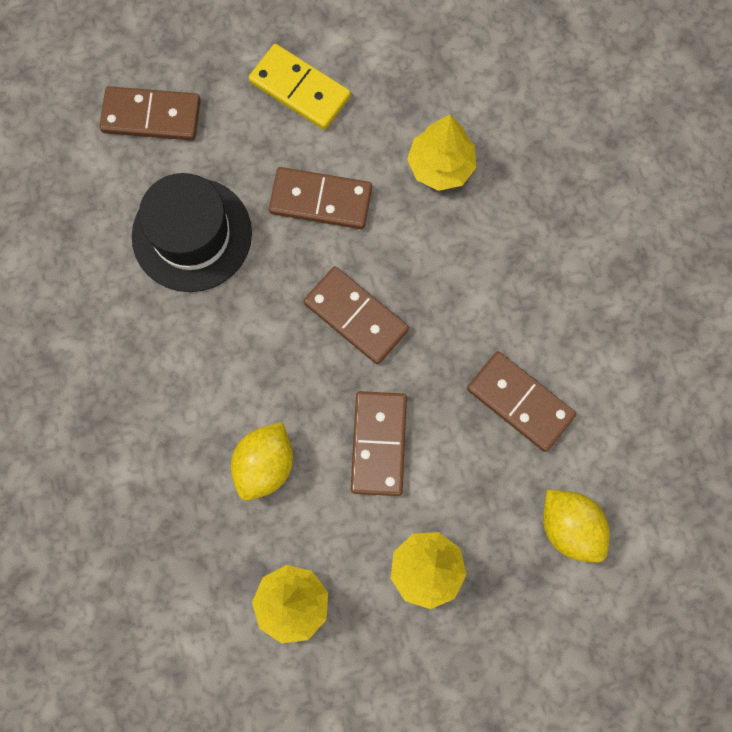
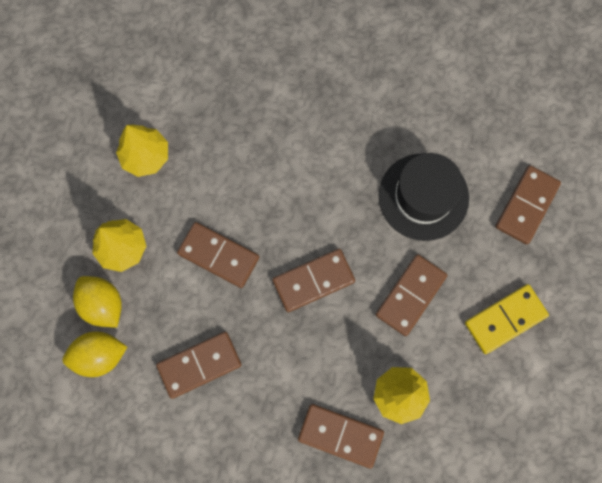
camera: 115 degrees right, 0 degrees up
(265, 465) = (241, 177): yellow lemon -> yellow lemon (103, 304)
(517, 209) = (340, 435): none -> brown domino

